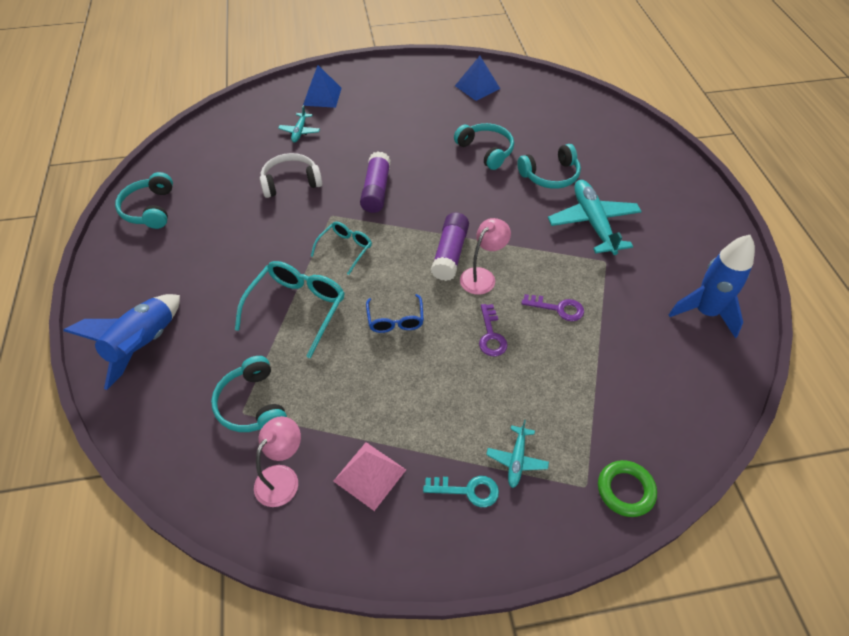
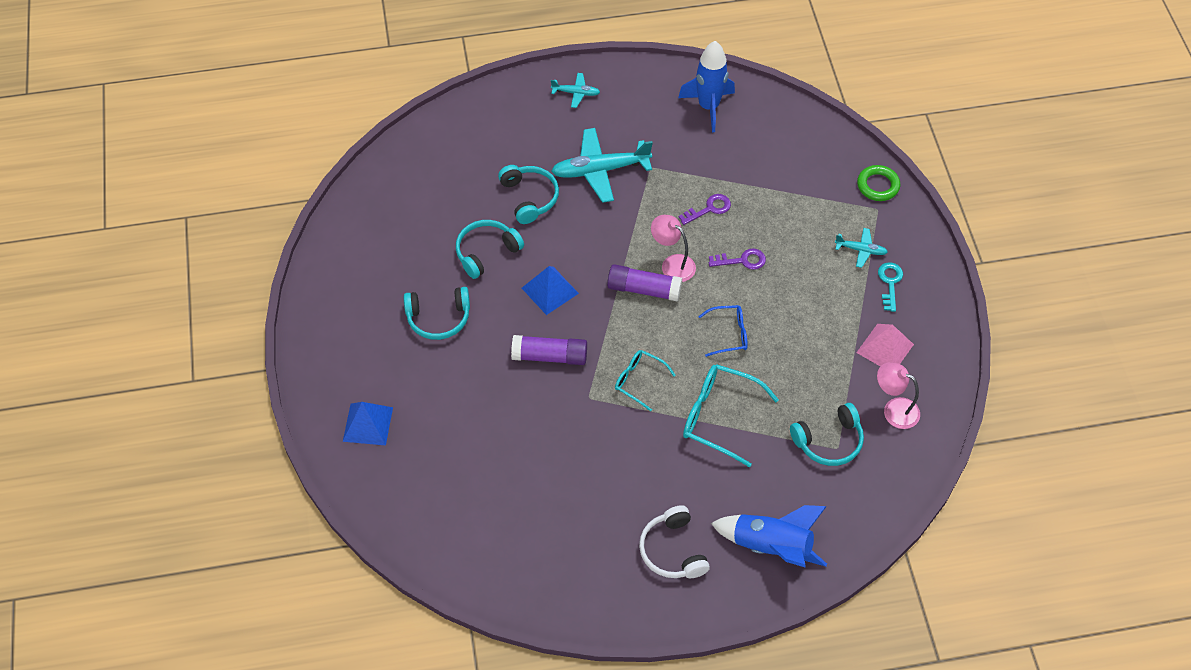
camera: 90 degrees left, 5 degrees up
(149, 209) = (578, 587): turquoise headphones -> turquoise headphones (438, 318)
(291, 182) = (534, 442): white headphones -> white headphones (672, 550)
(300, 131) = (440, 443): turquoise plane -> turquoise plane (576, 93)
(477, 87) = (363, 255): blue pyramid -> blue pyramid (550, 290)
(558, 308) = (709, 209): purple key -> purple key turned 45 degrees clockwise

